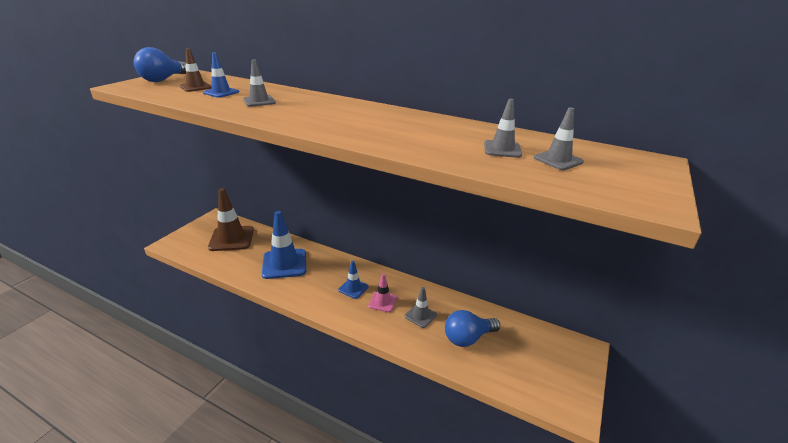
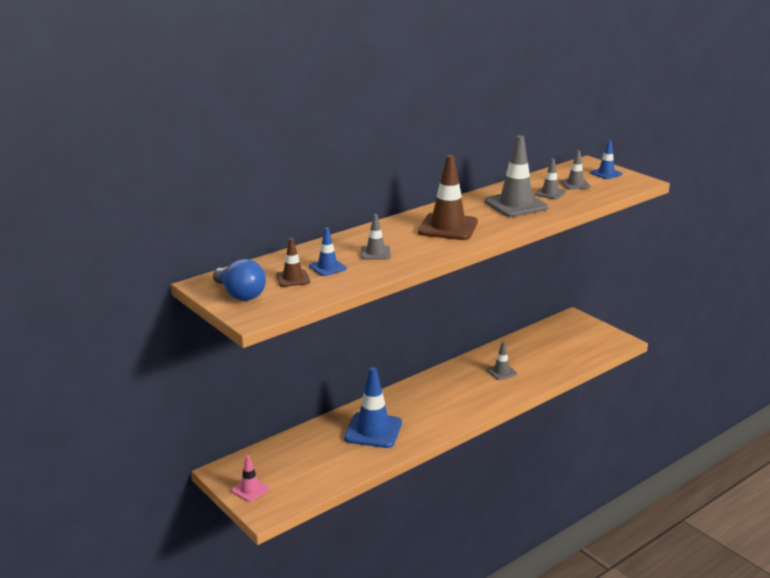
camera: 65 degrees left, 5 degrees down
(231, 238) = (290, 462): brown traffic cone -> brown traffic cone (448, 227)
(353, 288) = (443, 397): blue traffic cone -> blue traffic cone (606, 173)
(382, 302) = (472, 386): pink traffic cone -> pink traffic cone (250, 490)
(439, 137) = (516, 205): none -> grey traffic cone
(468, 338) = (539, 358): blue light bulb -> none

